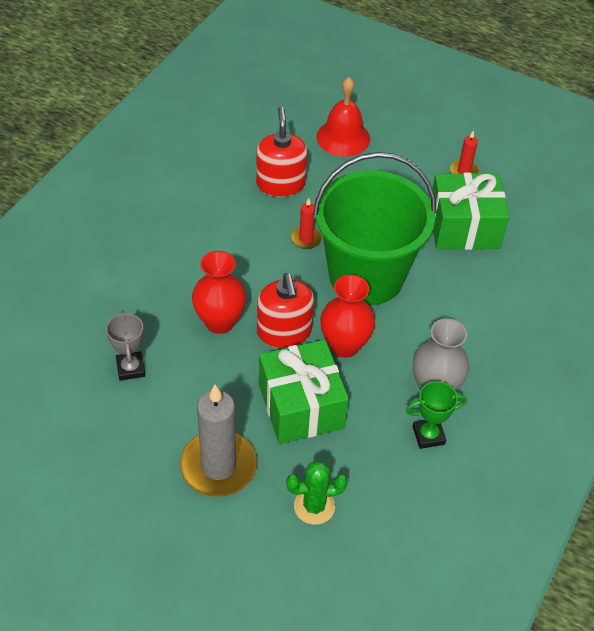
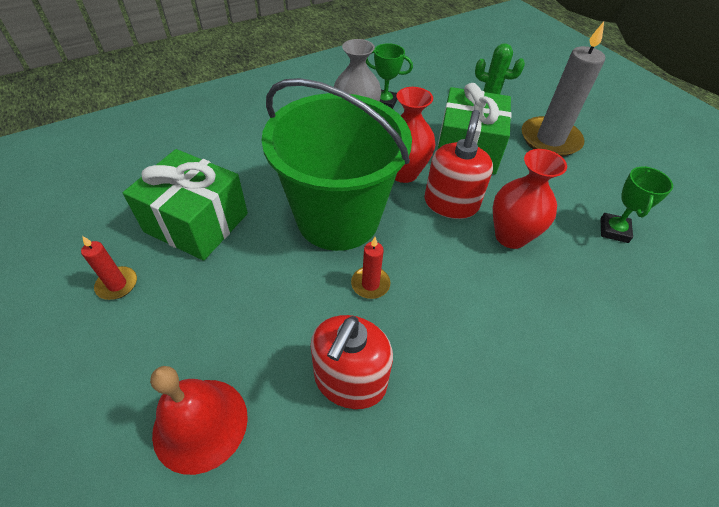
camera: 150 degrees left, 0 degrees up
(131, 368) = (613, 230): grey trophy -> green trophy

